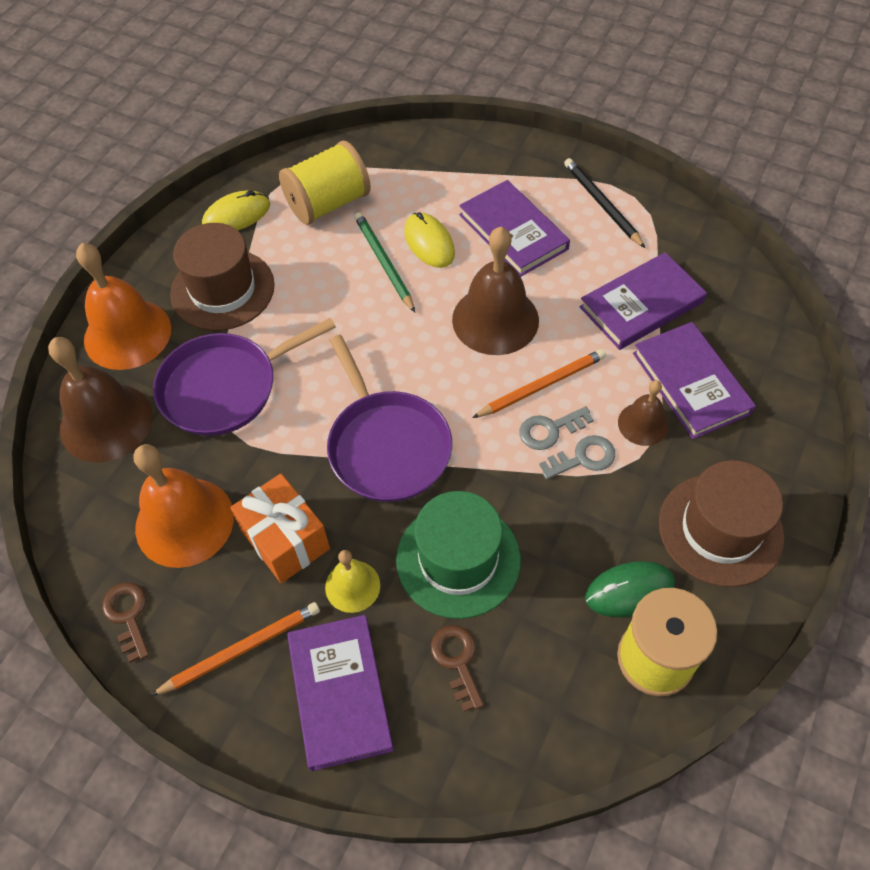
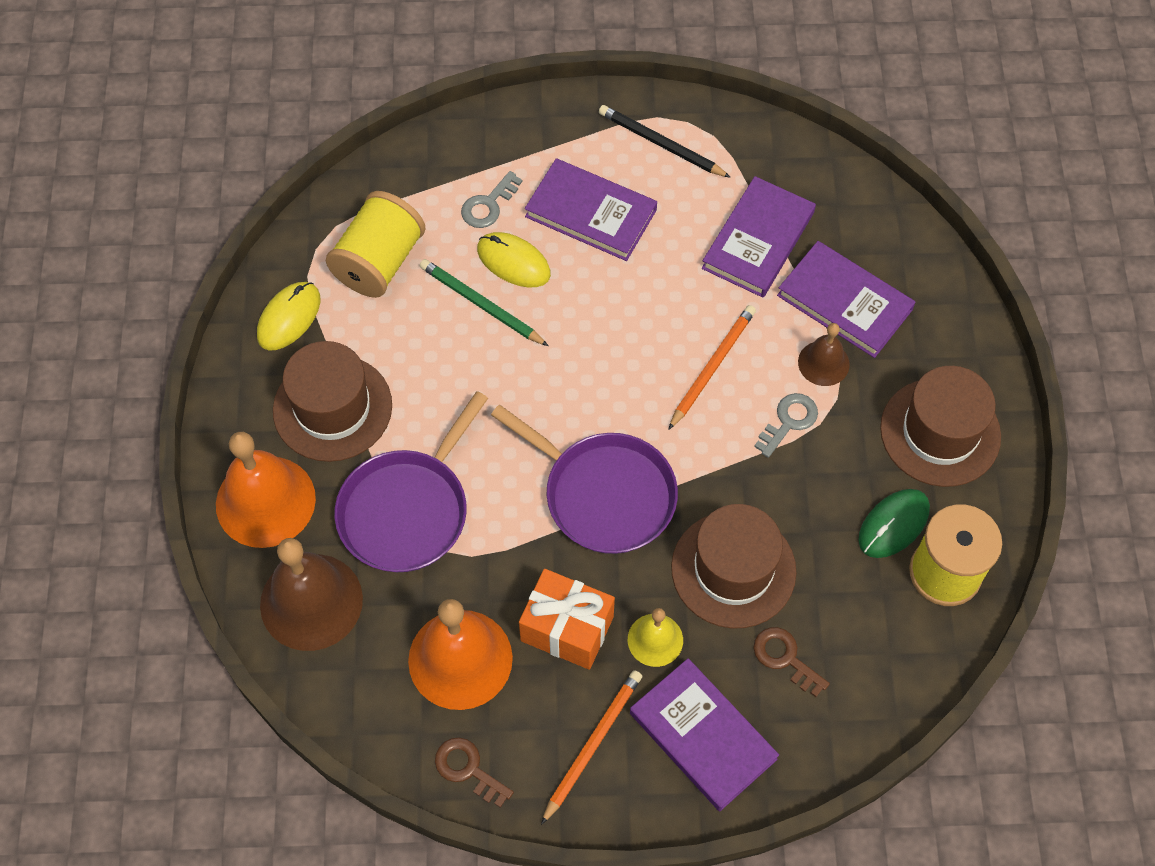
camera: 30 degrees left, 5 degrees up
(458, 559) = (733, 569): green hat -> brown hat
(495, 319) = (629, 318): brown bell -> none
(550, 430) = (744, 408): grey key -> grey key (488, 205)

